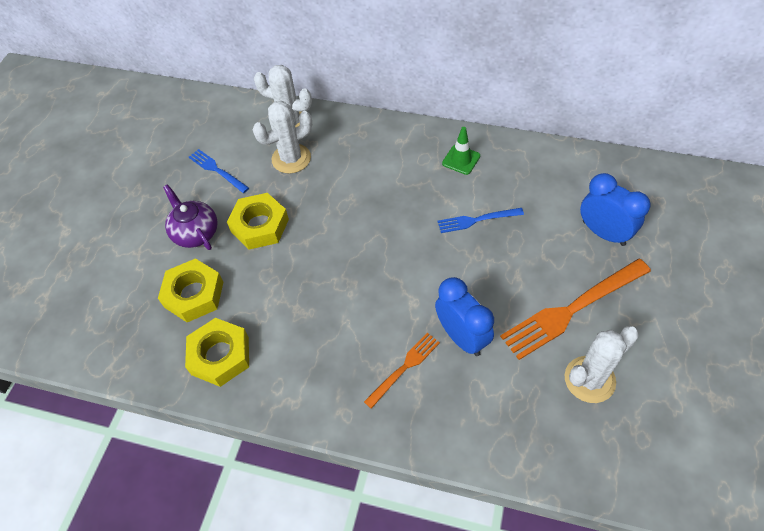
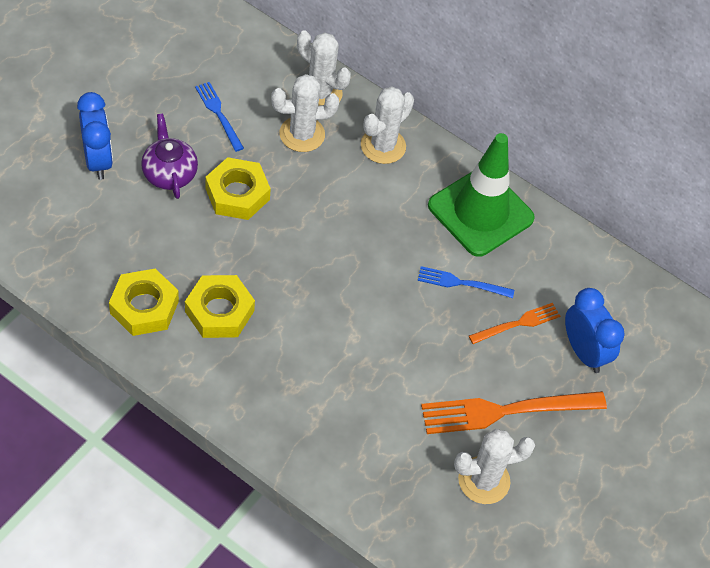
camera: 10 degrees right, 0 degrees up
(194, 294) = (143, 237): yellow nut -> yellow nut (219, 311)
(359, 142) = (383, 146): none -> white cactus
(405, 367) = (314, 393): orange fork -> orange fork (518, 323)
(461, 160) = (480, 212): green traffic cone -> green traffic cone, size x2.33
(462, 337) = (383, 390): blue clock -> blue clock (98, 160)

